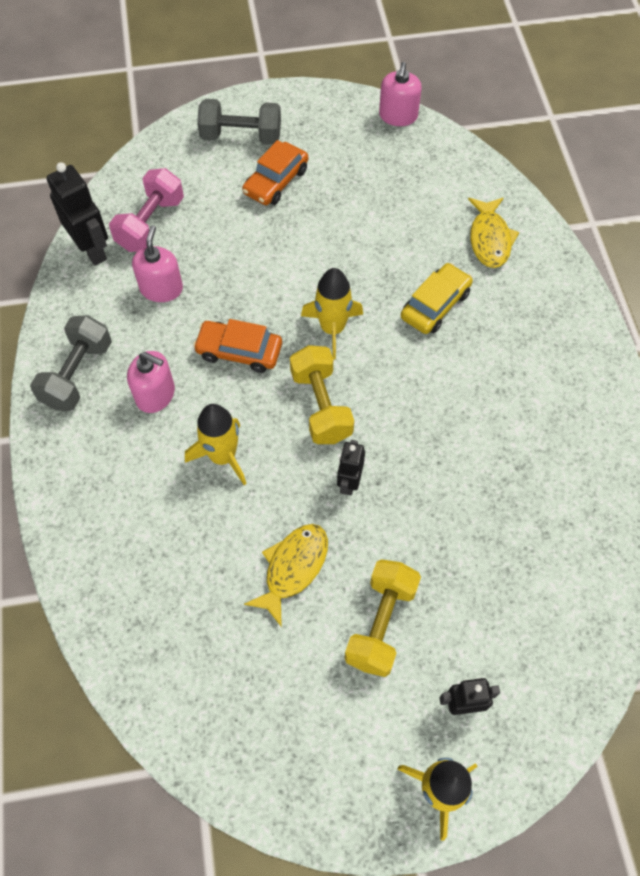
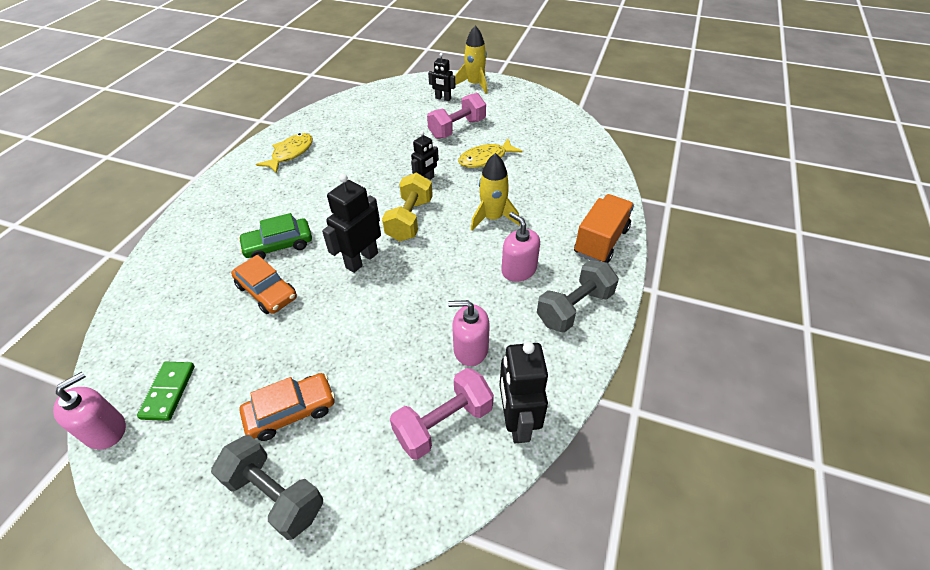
camera: 150 degrees left, 15 degrees down
(73, 481) = (601, 241): none -> orange truck
(161, 289) = (470, 349): pink soap dispenser -> pink soap dispenser turned 60 degrees clockwise
(239, 351) = (439, 273): orange car -> orange car (267, 292)
(332, 329) = (361, 260): yellow rocket -> black robot
(381, 624) = (457, 129): yellow dumbbell -> pink dumbbell
(383, 152) = (168, 392): none -> green domino
(435, 305) = (278, 245): yellow car -> green car
(489, 239) = (189, 271): yellow fish -> yellow fish (290, 153)

